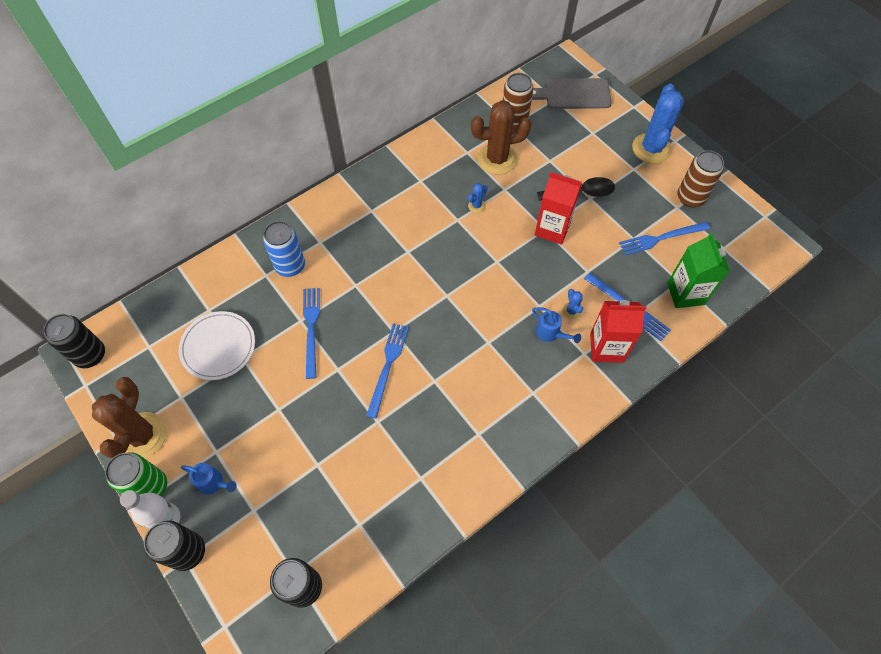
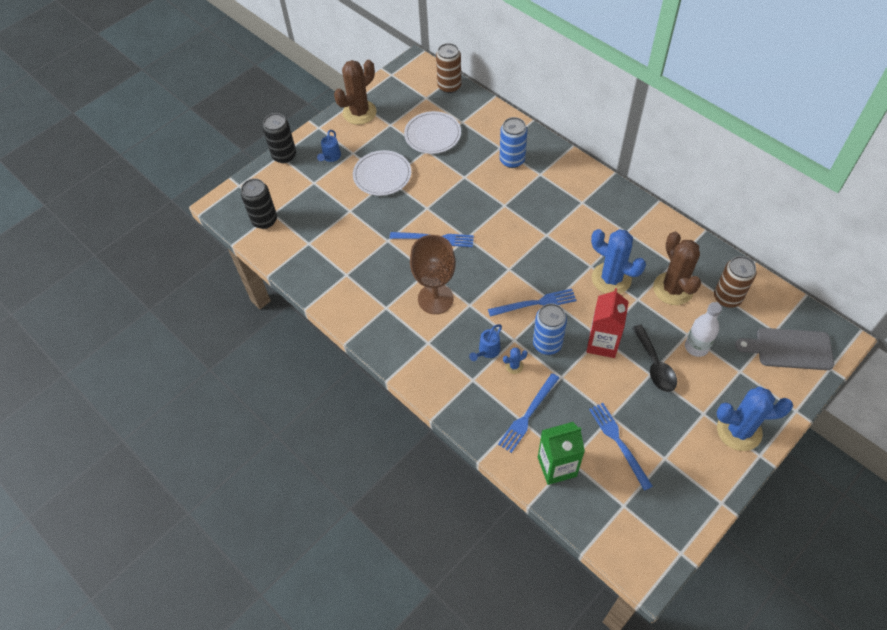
camera: 85 degrees right, 5 degrees down
(90, 355) = (414, 70): black can -> none
(142, 435) = (359, 112): brown cactus -> brown cactus turned 45 degrees counterclockwise
(151, 487) = (325, 126): green can -> none
(166, 518) = (304, 139): white bottle -> white bottle (696, 347)
(268, 417) = (382, 175): none -> white plate
(311, 328) = (458, 185): blue fork -> blue fork (535, 303)
(474, 377) = (435, 299): none -> brown goblet
(476, 205) = (611, 279): blue cactus -> blue cactus, size x2.35
(547, 276) = (547, 344): none -> blue can
(573, 94) = (789, 349): grey cutting board -> grey cutting board turned 75 degrees counterclockwise
(606, 348) = (481, 397): red carton -> none
(690, 198) = (682, 472): brown can -> brown can (449, 86)

